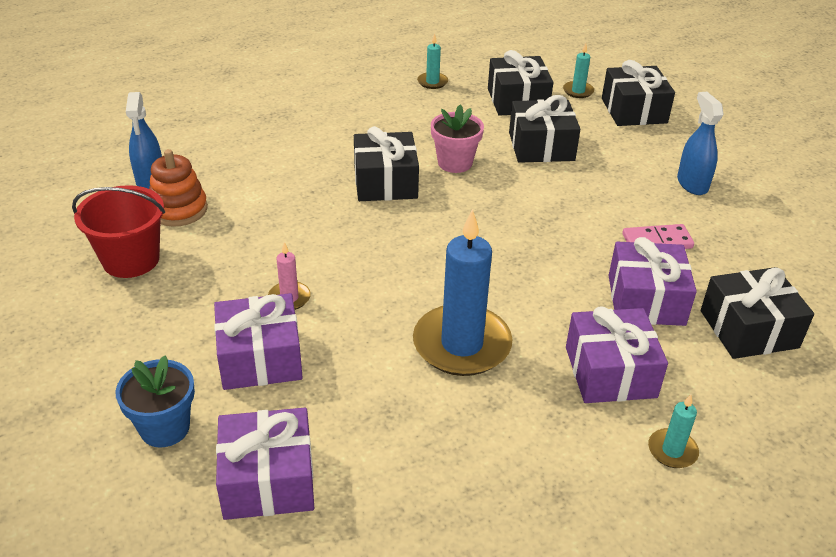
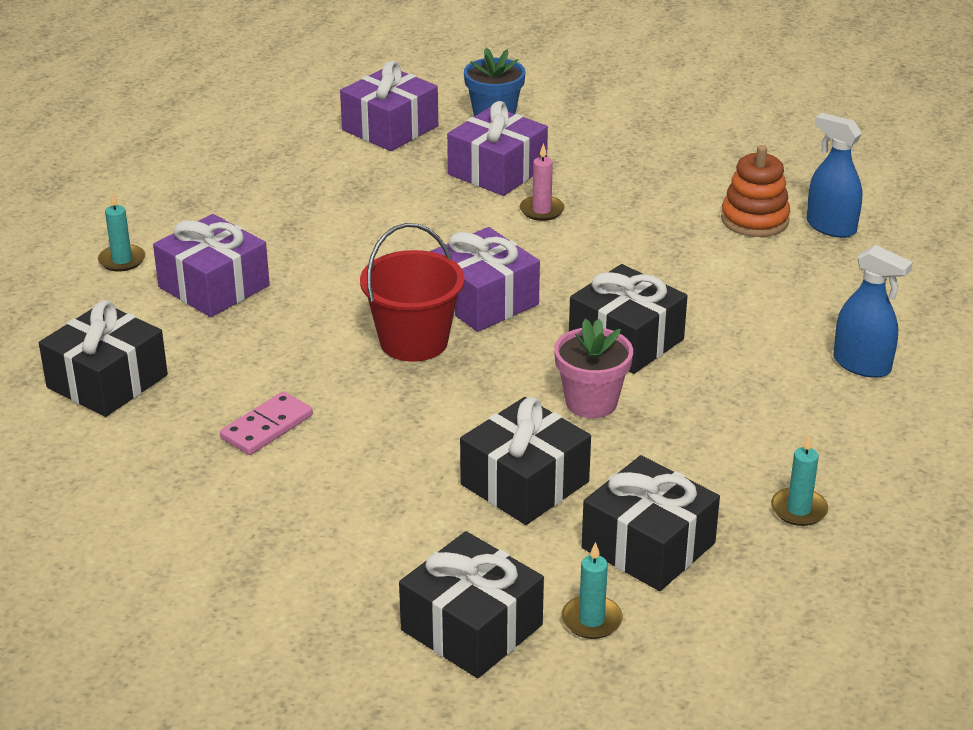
camera: 140 degrees right, 5 degrees down
(131, 260) = (709, 173): red bucket -> red bucket (414, 341)
(462, 344) = (359, 247): blue candle -> none
(646, 300) = (229, 359): purple gift -> purple gift (483, 300)
(692, 184) = (283, 532): blue spray bottle -> blue spray bottle (862, 365)

